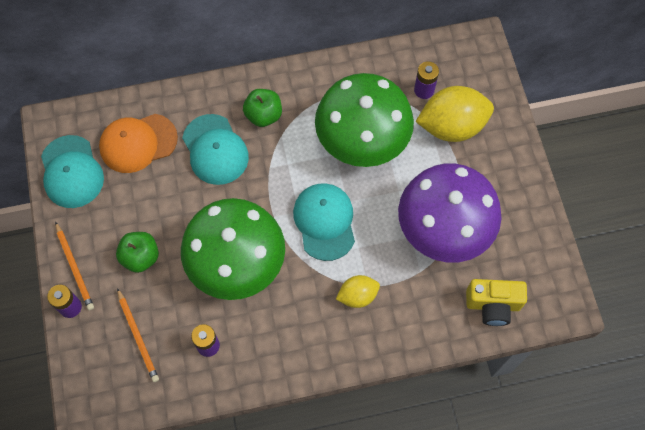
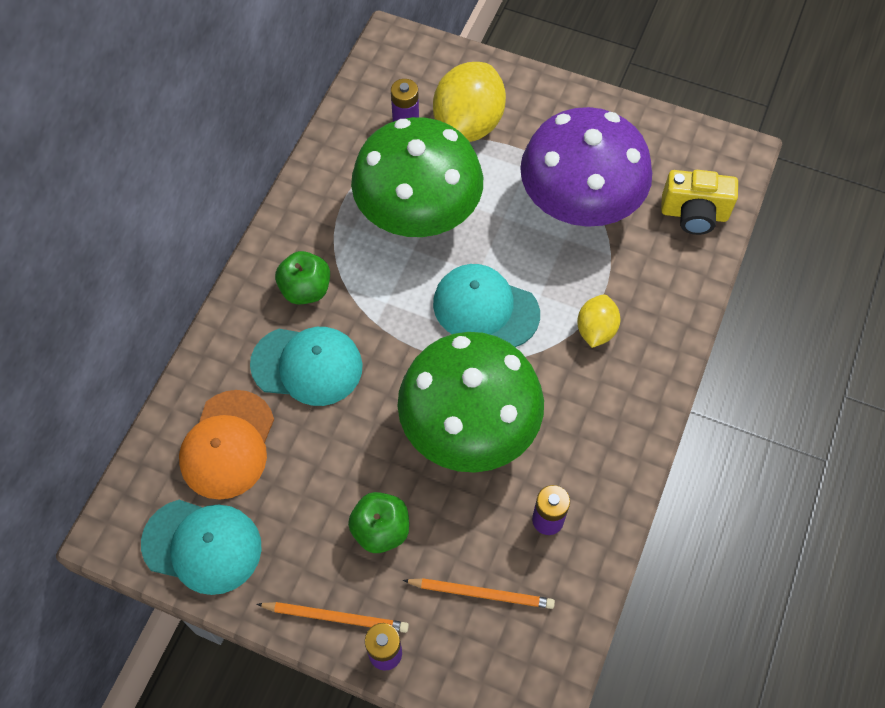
camera: 55 degrees left, 5 degrees down
(493, 305) = (694, 214): yellow camera -> yellow camera turned 60 degrees clockwise

